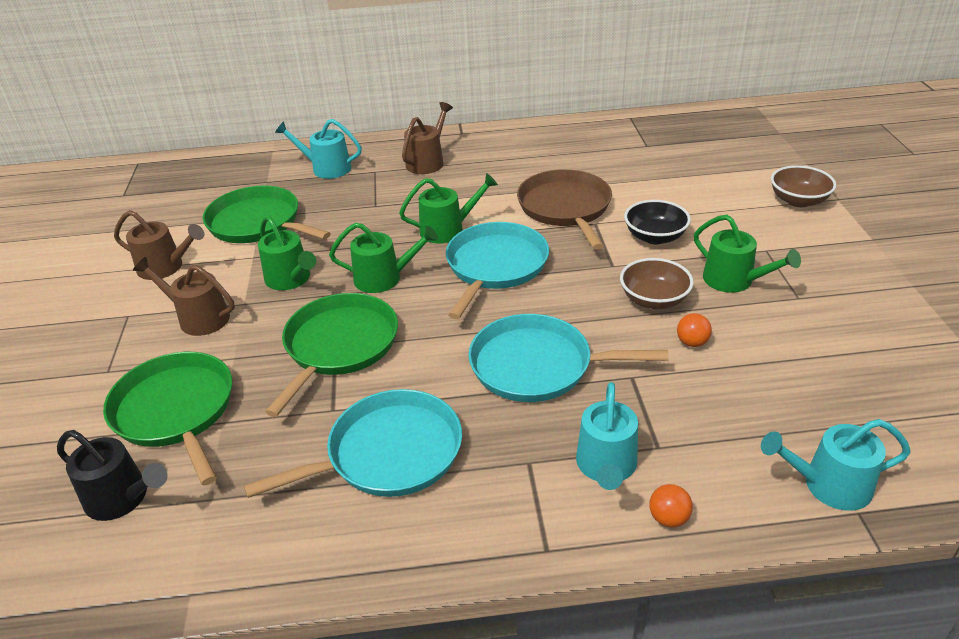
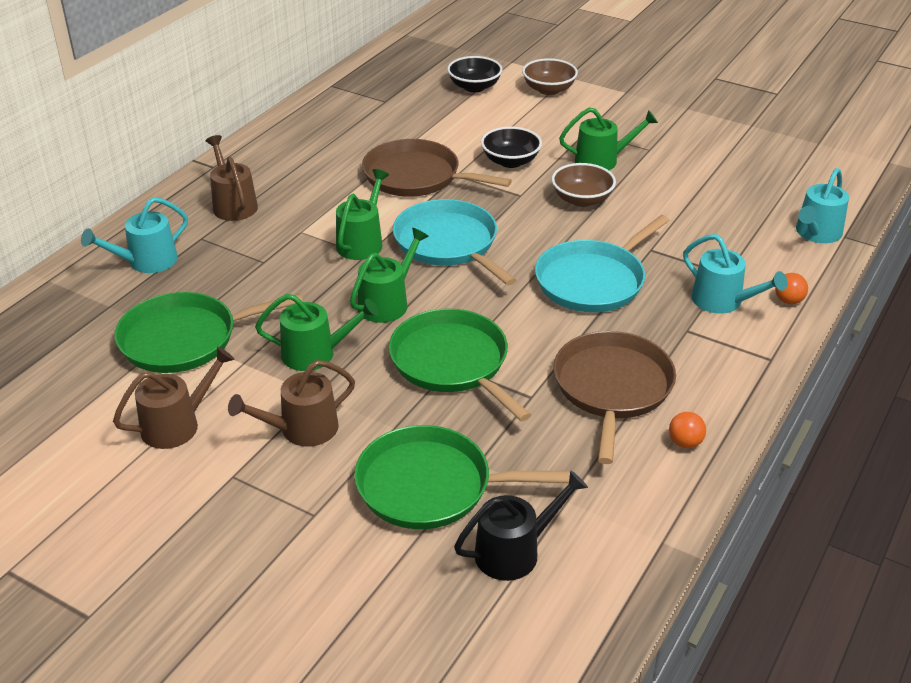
camera: 55 degrees left, 0 degrees up
(388, 453) = (612, 388): turquoise pan -> brown pan
(692, 342) = (644, 210): orange ball -> orange ball (685, 442)
(736, 168) = (474, 87): none -> black bowl

